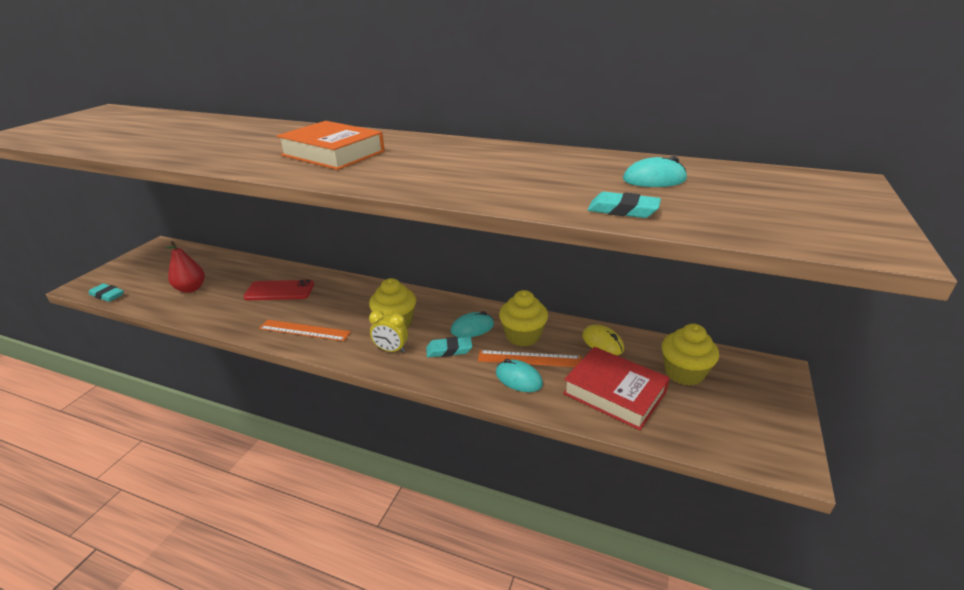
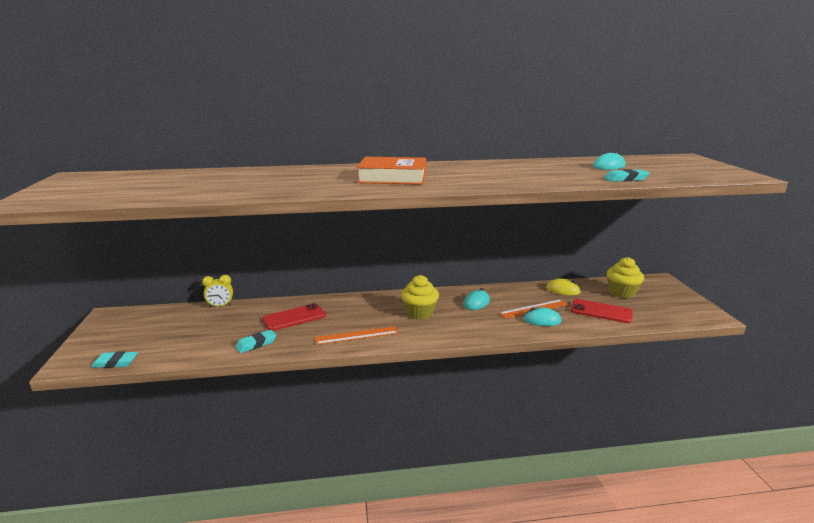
camera: 30 degrees left, 10 degrees down
(191, 289) = (203, 336): red pear -> none
(391, 350) = (440, 329): yellow clock -> yellow clock (220, 306)
(449, 350) = (479, 318): turquoise eraser -> turquoise eraser (256, 344)
(522, 336) = (513, 299): yellow cupcake -> none
(614, 393) = (601, 311): red book -> red phone

